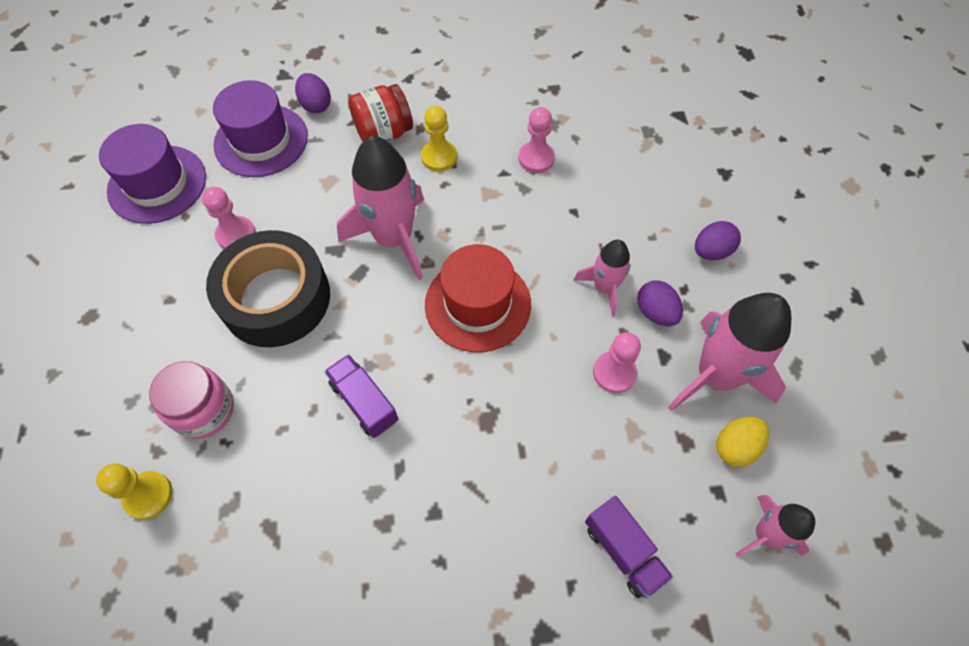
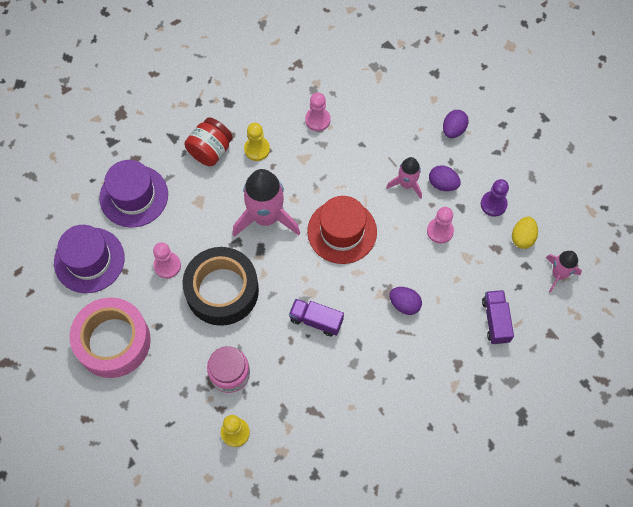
camera: 30 degrees left, 5 degrees up
(104, 289) = (113, 341): none -> pink tape
(316, 105) = (151, 152): purple egg -> purple egg (404, 304)
(623, 551) = (495, 320): purple truck -> purple truck turned 120 degrees counterclockwise
(715, 376) = (493, 204): pink rocket -> purple pawn

